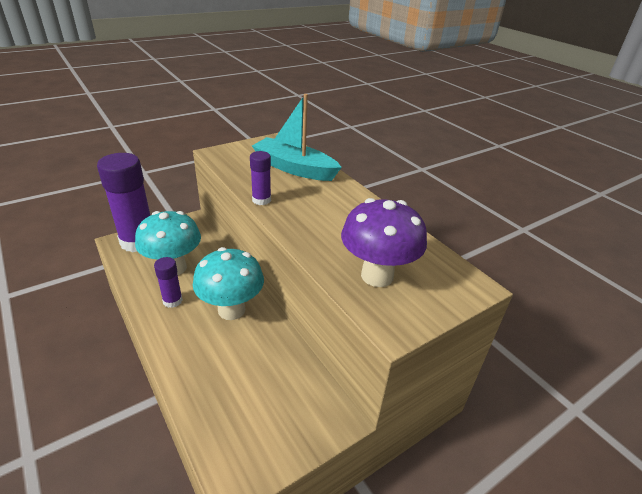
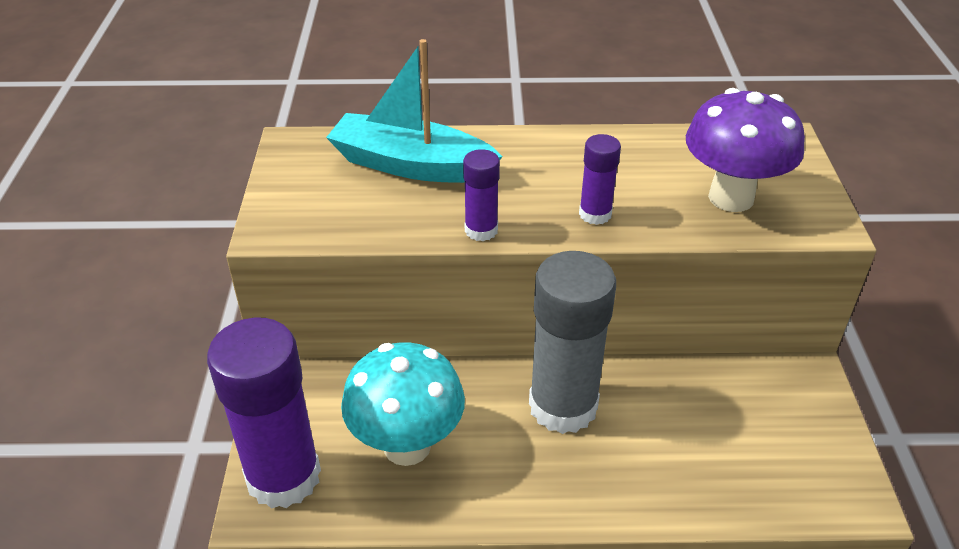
camera: 55 degrees left, 5 degrees up
(172, 301) = (494, 471): purple glue stick -> purple glue stick (595, 214)
(231, 310) = (563, 406): turquoise mushroom -> grey glue stick
(294, 168) = (411, 165): turquoise boat -> turquoise boat turned 45 degrees clockwise

